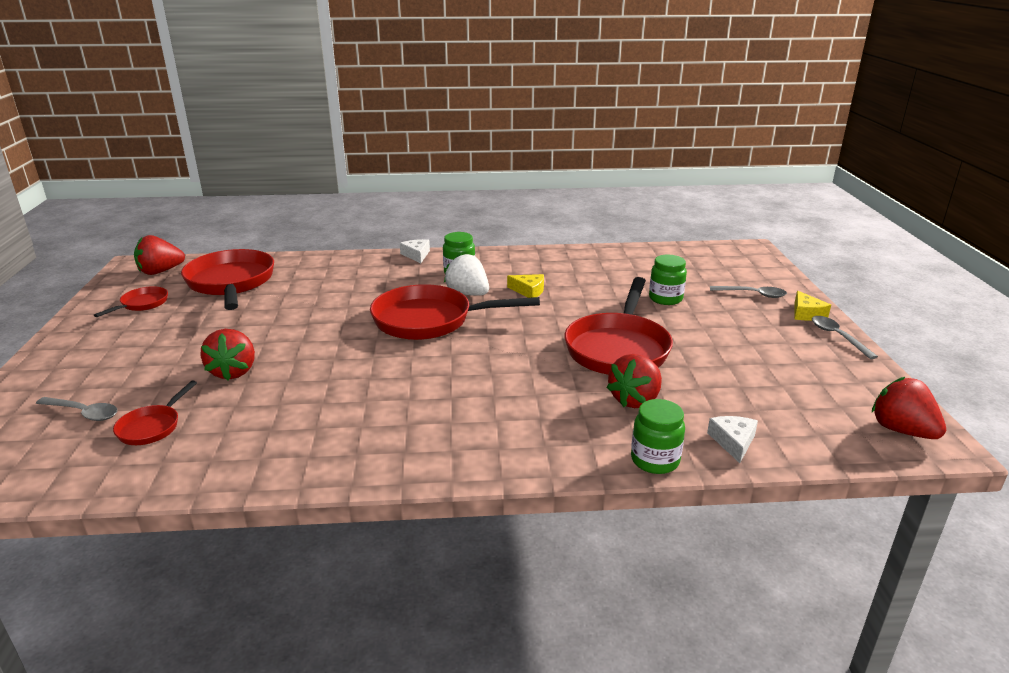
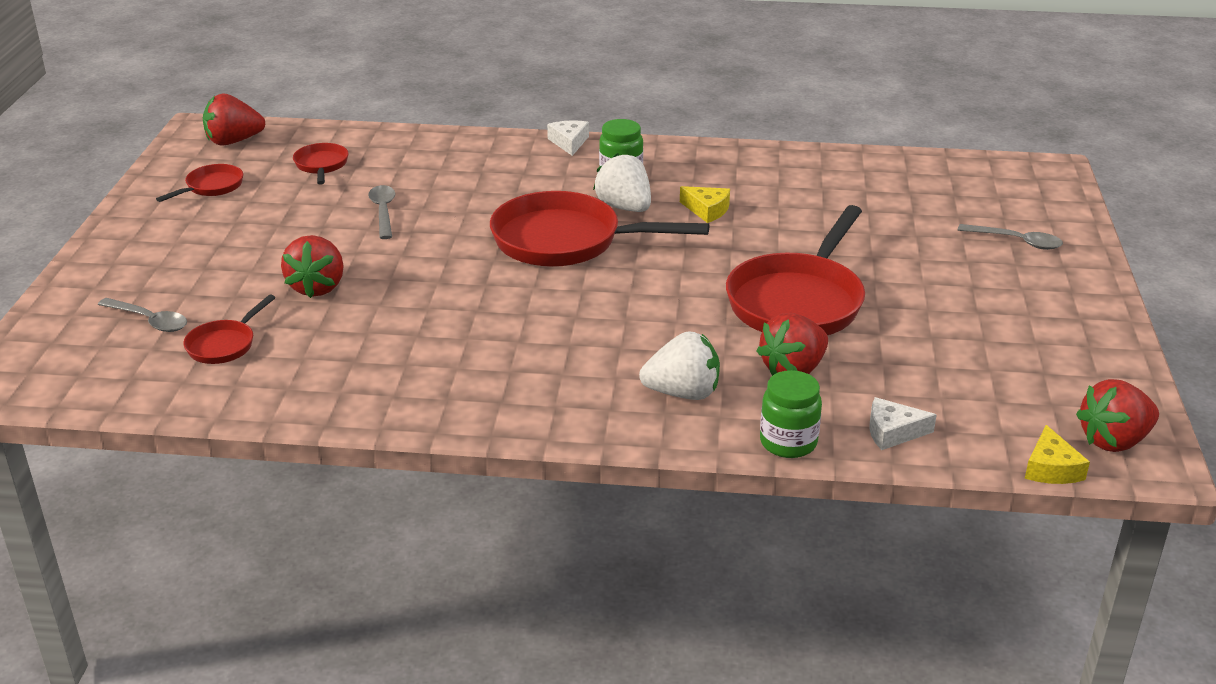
camera: 10 degrees right, 5 degrees up
(231, 283) = (321, 165): red pan -> red pan, size x0.47
(555, 428) = (683, 393): none -> white strawberry
(665, 298) = (890, 237): green jar -> none
(733, 442) = (892, 432): white cheese -> white cheese turned 105 degrees counterclockwise
(806, 313) = (1078, 276): yellow cheese -> yellow cheese (1051, 468)
(837, 337) = (1102, 313): grey spoon -> grey spoon (383, 212)
(901, 430) = (1113, 441): red strawberry -> red strawberry turned 90 degrees counterclockwise

